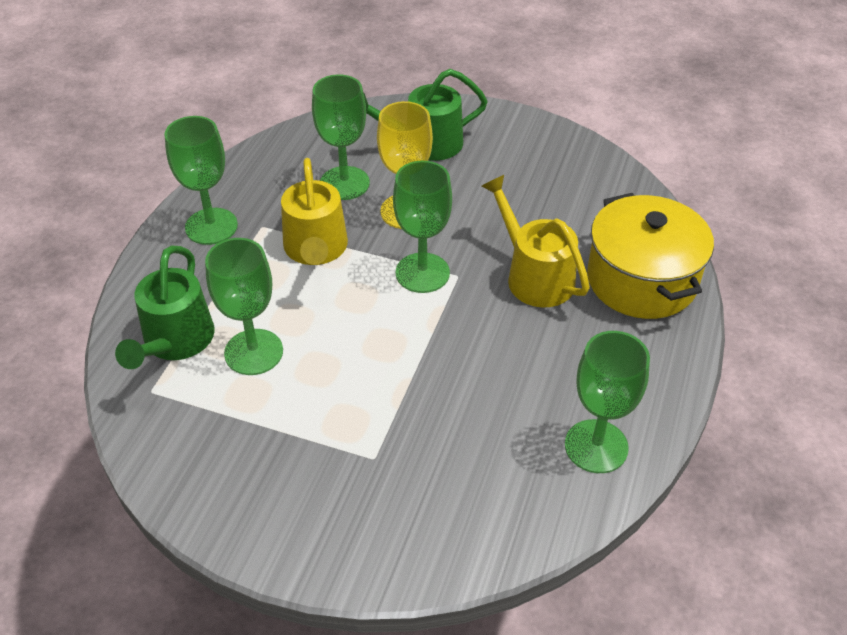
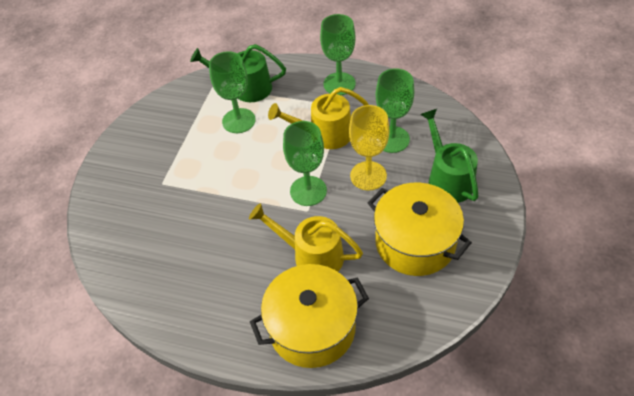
camera: 90 degrees right, 5 degrees up
(520, 181) = (415, 242): none -> yellow pot
(534, 275) = (311, 255): yellow watering can -> yellow watering can turned 120 degrees counterclockwise
(596, 446) = (160, 294): green goblet -> none

